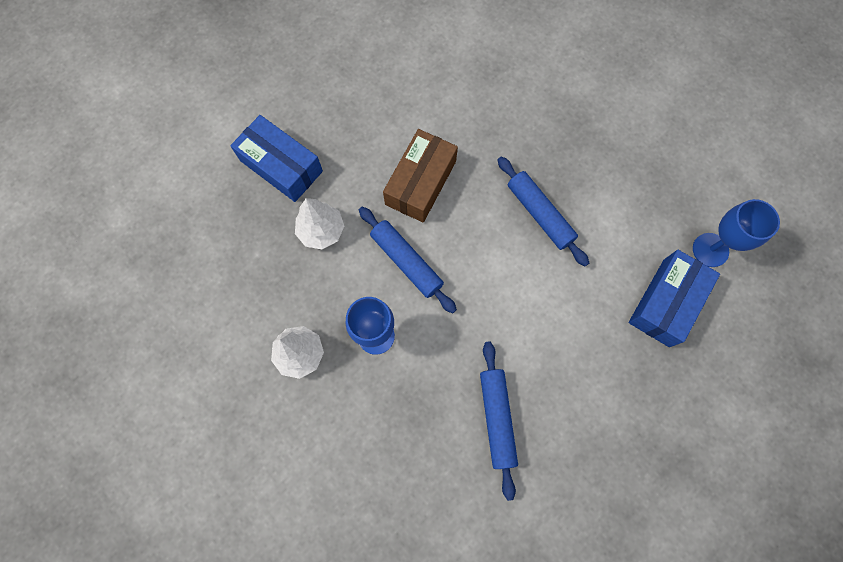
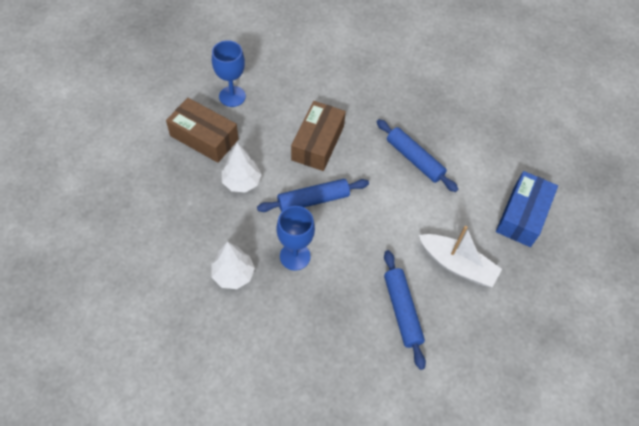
camera: 10 degrees left, 15 degrees down
(281, 166) = (204, 137): blue box -> brown box
(406, 262) = (313, 200): blue rolling pin -> blue rolling pin turned 60 degrees counterclockwise
(573, 364) = (457, 265): none -> white boat
(710, 250) = (549, 176): blue goblet -> blue goblet (232, 96)

